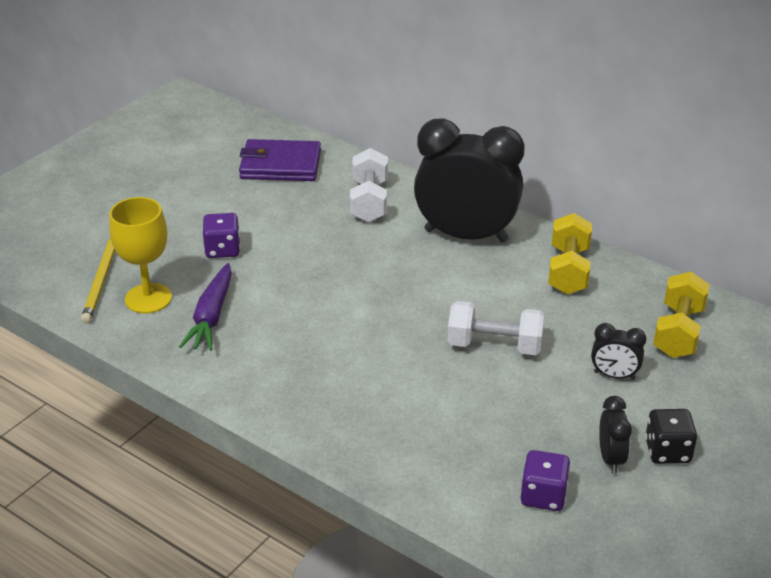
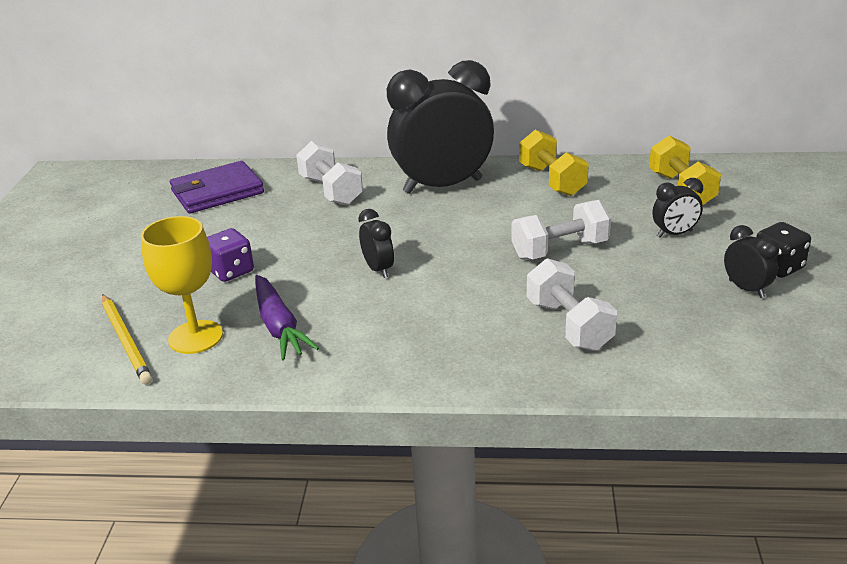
camera: 30 degrees left, 5 degrees down
(330, 298) = (378, 269): none -> black clock
(423, 419) = (569, 325): none -> white dumbbell
(543, 496) = (733, 337): purple dice -> none

